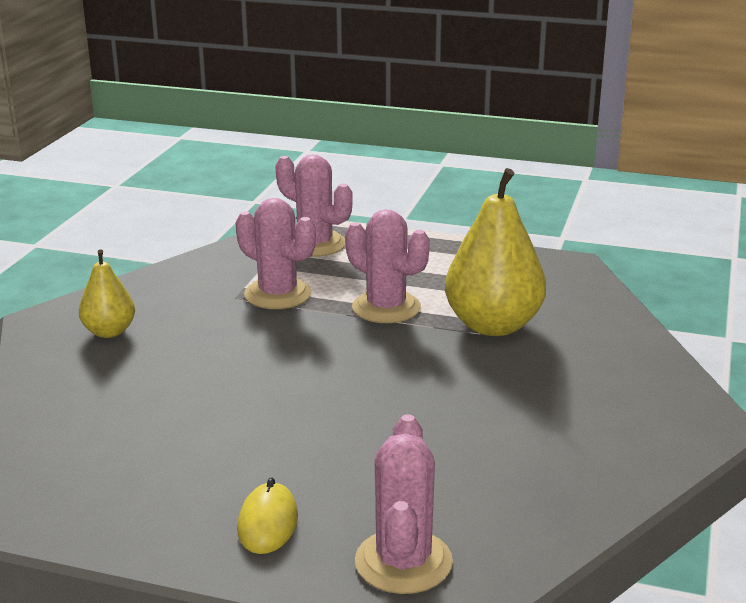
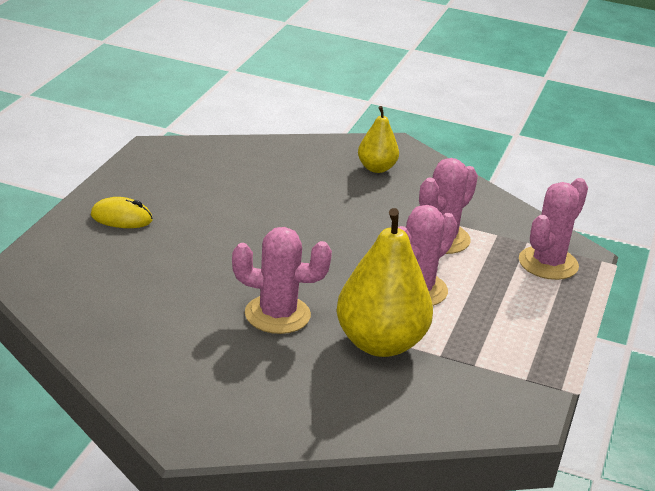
camera: 90 degrees right, 5 degrees up
(403, 562) = (63, 261): pink cactus -> pink cactus (277, 315)

